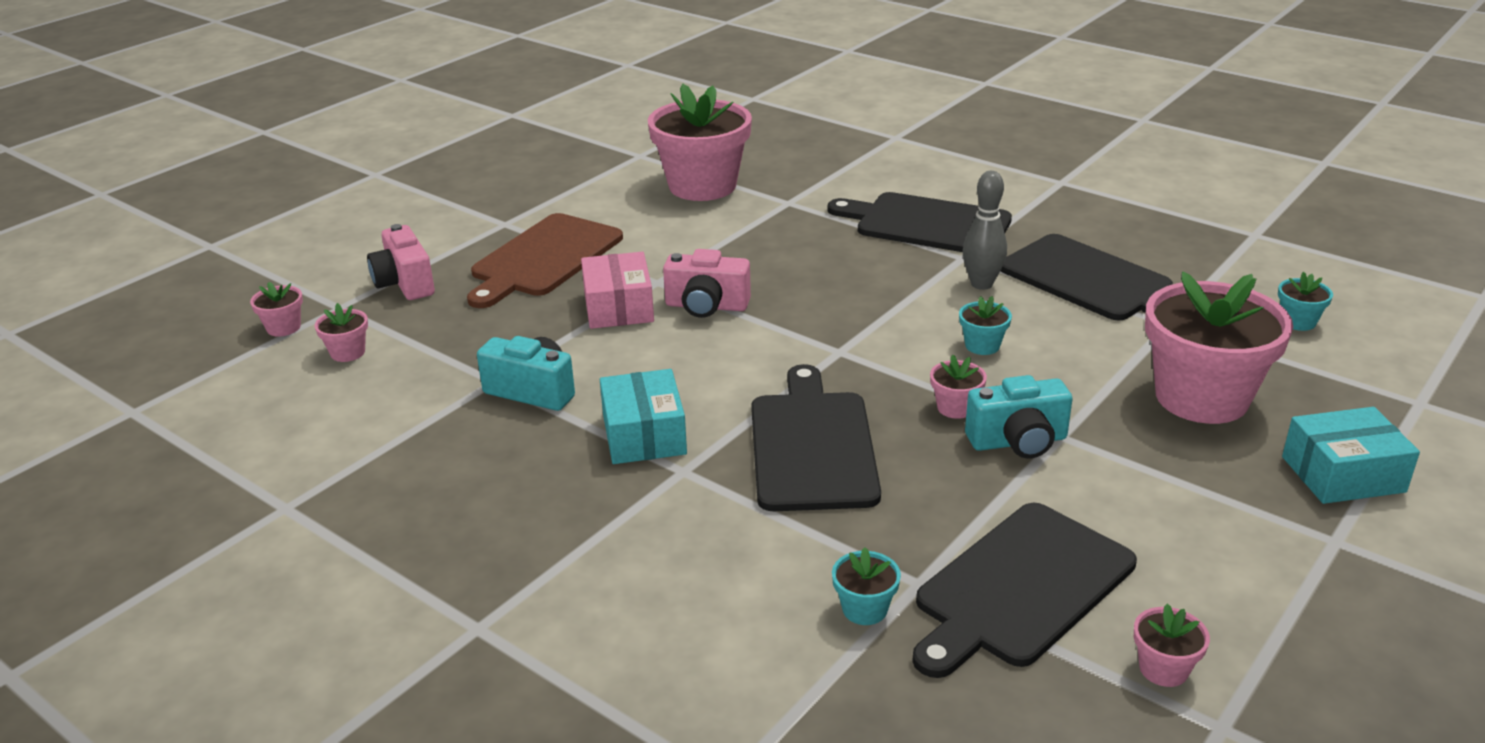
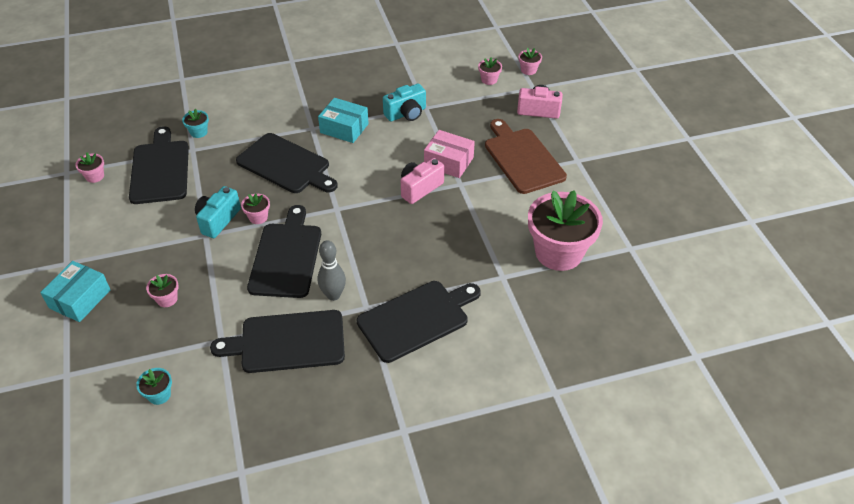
camera: 125 degrees right, 15 degrees up
(982, 345) = (286, 256): turquoise flower pot -> black cutting board
(1201, 397) = (167, 299): pink flower pot -> pink flower pot, size x0.41

